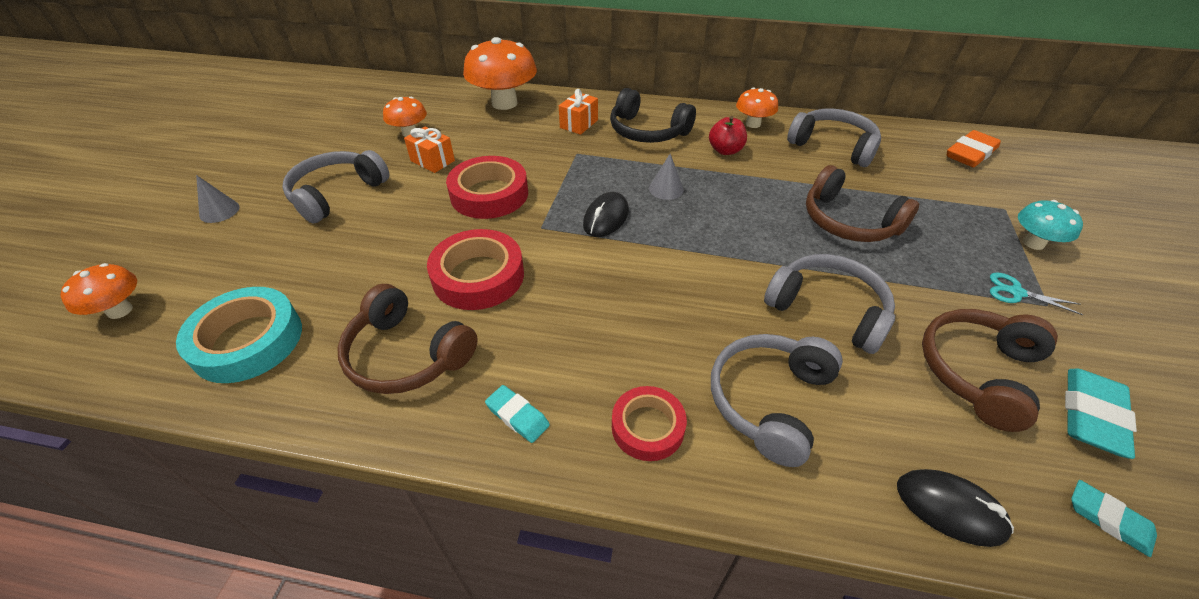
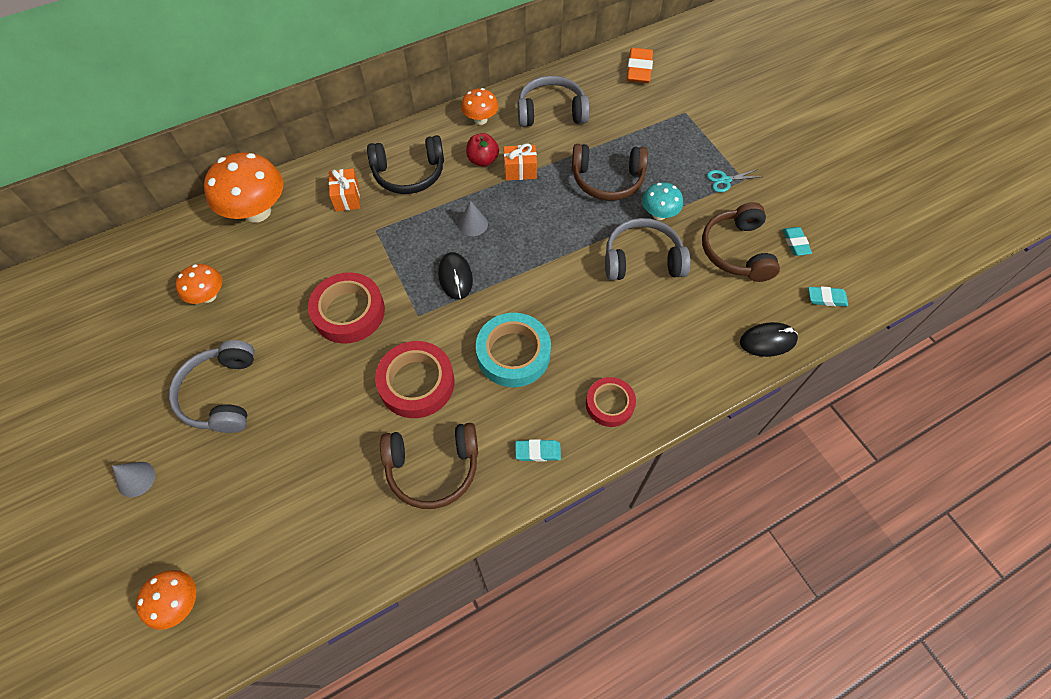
camera: 40 degrees left, 15 degrees up
(248, 341) = (313, 542): turquoise tape -> turquoise tape (513, 353)
(432, 161) = (265, 311): orange gift -> orange gift (520, 171)
(769, 401) = (655, 342): grey headphones -> none
(1033, 243) = (714, 134): turquoise mushroom -> turquoise mushroom (659, 214)
(1091, 416) = (795, 243): turquoise eraser -> turquoise eraser, size x0.61

